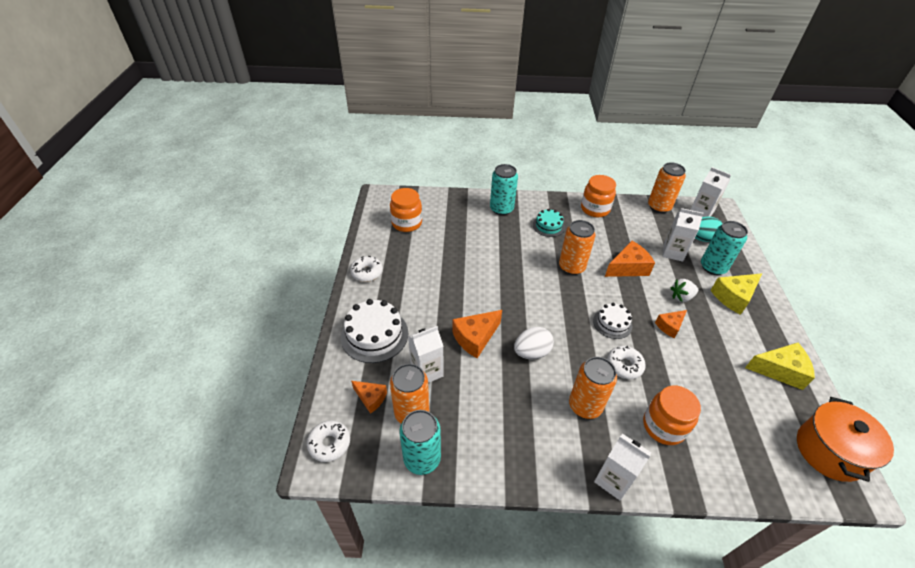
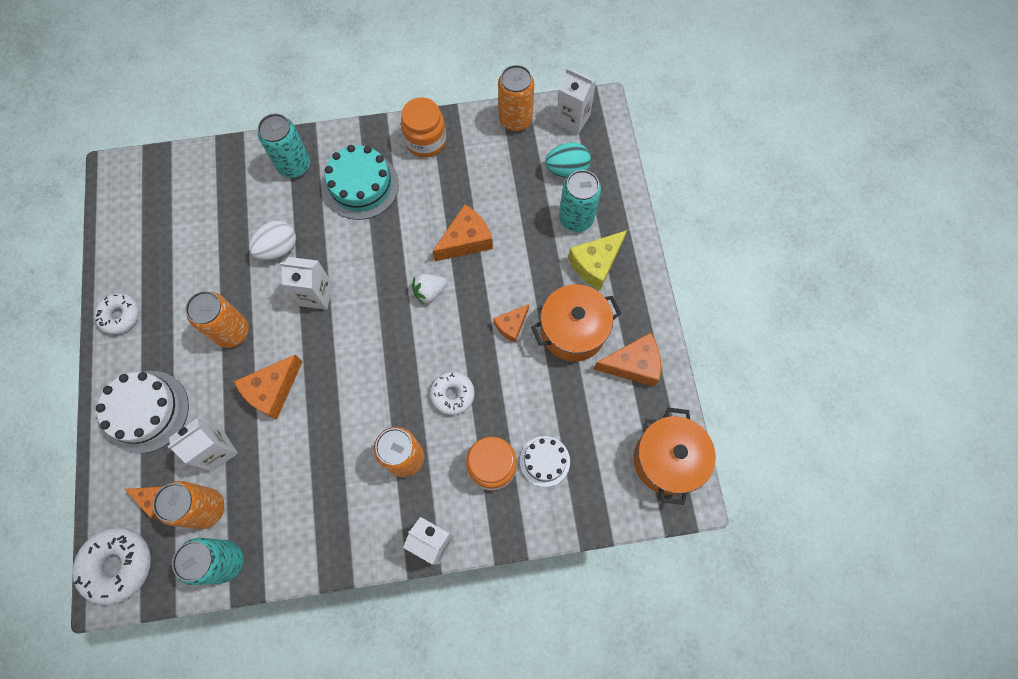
camera: 10 degrees left, 25 degrees up
(329, 443) = (118, 565): white donut -> white donut, size x1.54
(407, 223) = (162, 218): orange jar -> none
(531, 352) = (342, 398): white egg -> white egg (278, 248)
(548, 226) = (361, 185): turquoise cake -> turquoise cake, size x1.69
(571, 267) = (392, 253): orange can -> orange can (232, 331)
(612, 323) = (441, 335): white cake -> white cake (544, 461)
(673, 252) = (526, 202): white carton -> white carton (316, 295)
(681, 297) = (530, 276): white strawberry -> white strawberry (429, 292)
(722, 338) = (573, 331): none -> orange pot
(780, 370) = (633, 365): yellow cheese -> orange cheese

